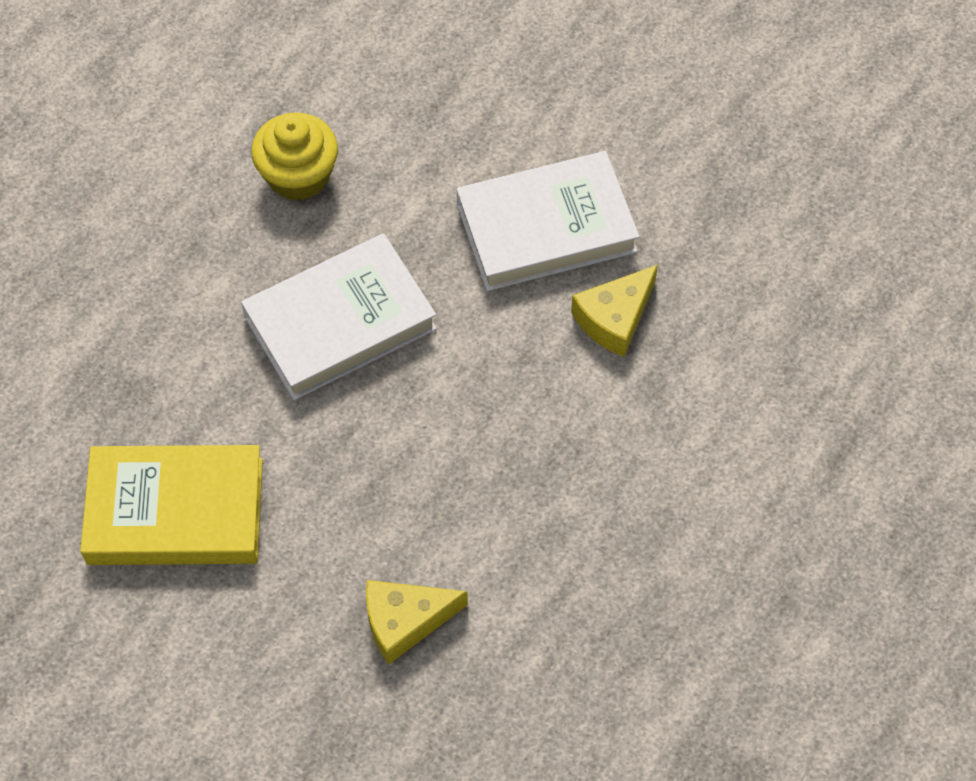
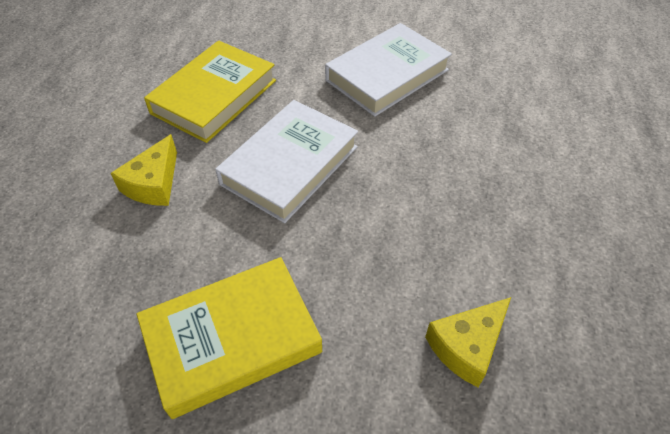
camera: 25 degrees left, 10 degrees down
(298, 175) = (214, 97): yellow cupcake -> yellow book
(614, 318) = (462, 105): yellow cheese -> yellow cheese (153, 184)

